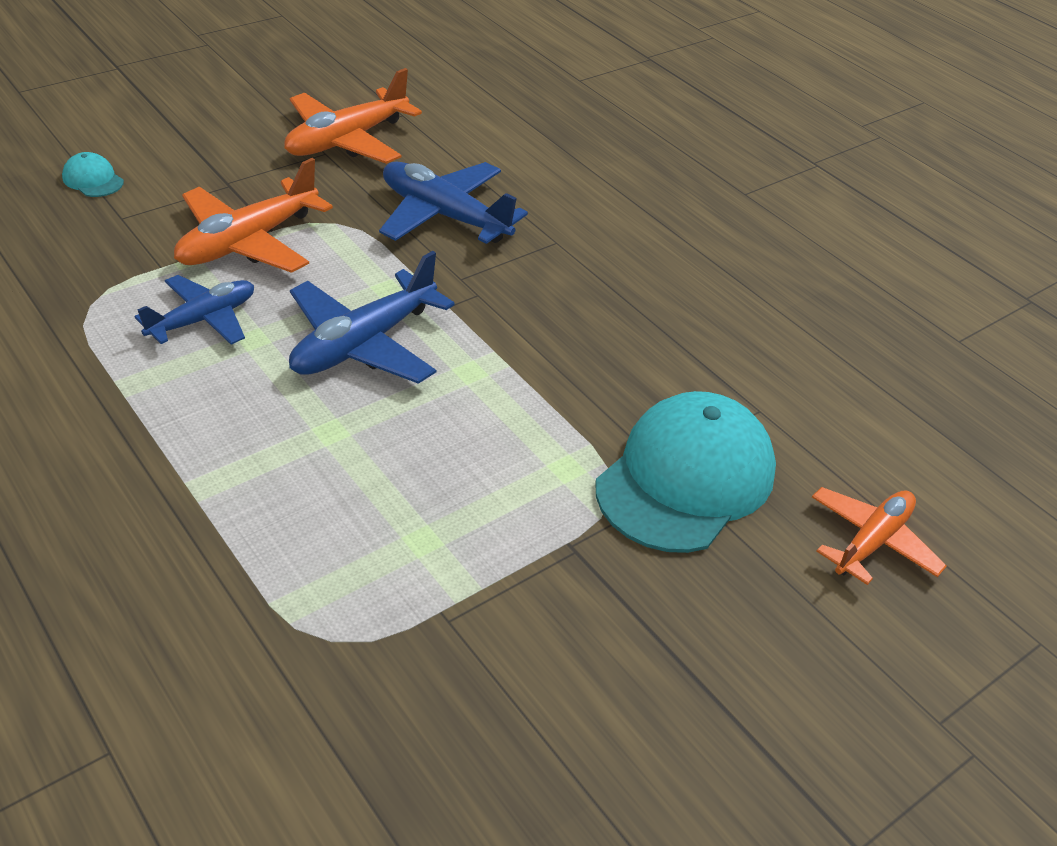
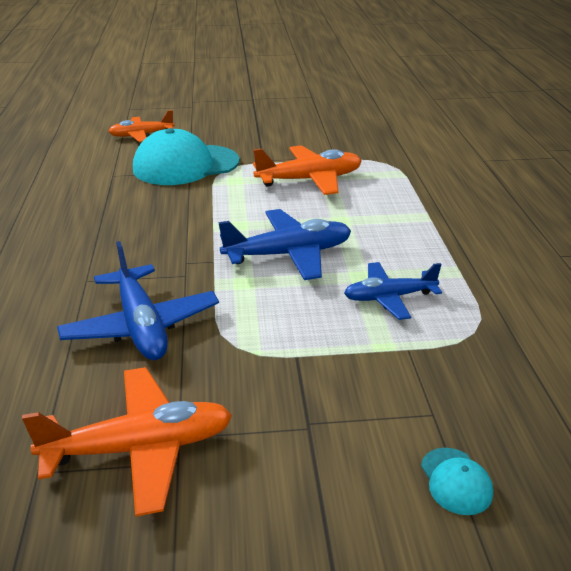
camera: 145 degrees left, 10 degrees down
(248, 242) = (323, 351): orange plane -> orange plane (309, 180)

